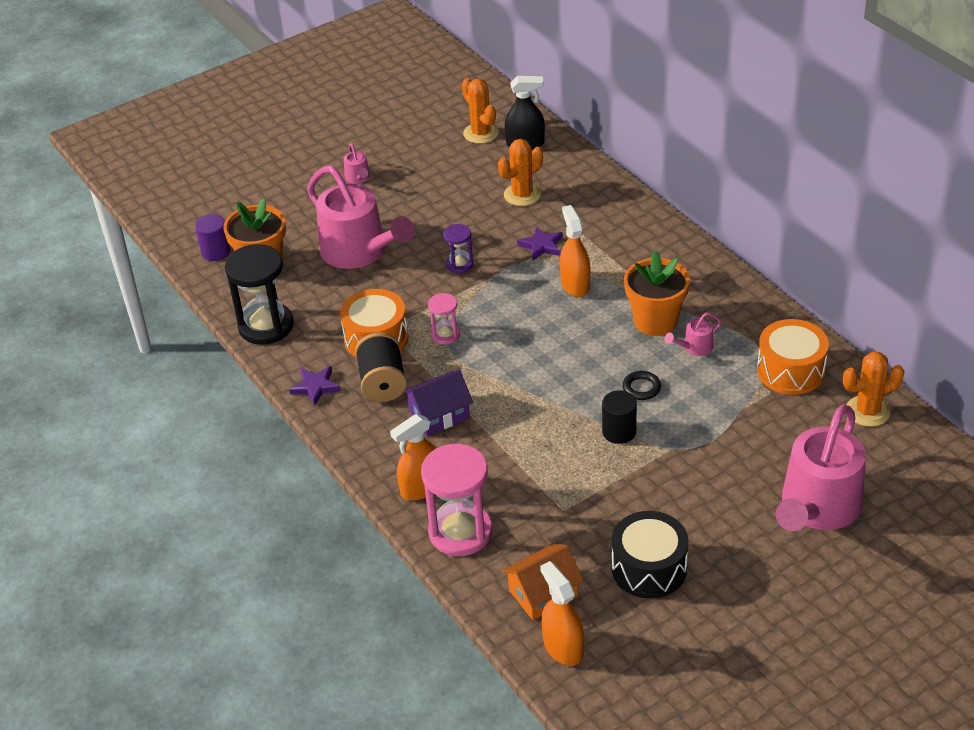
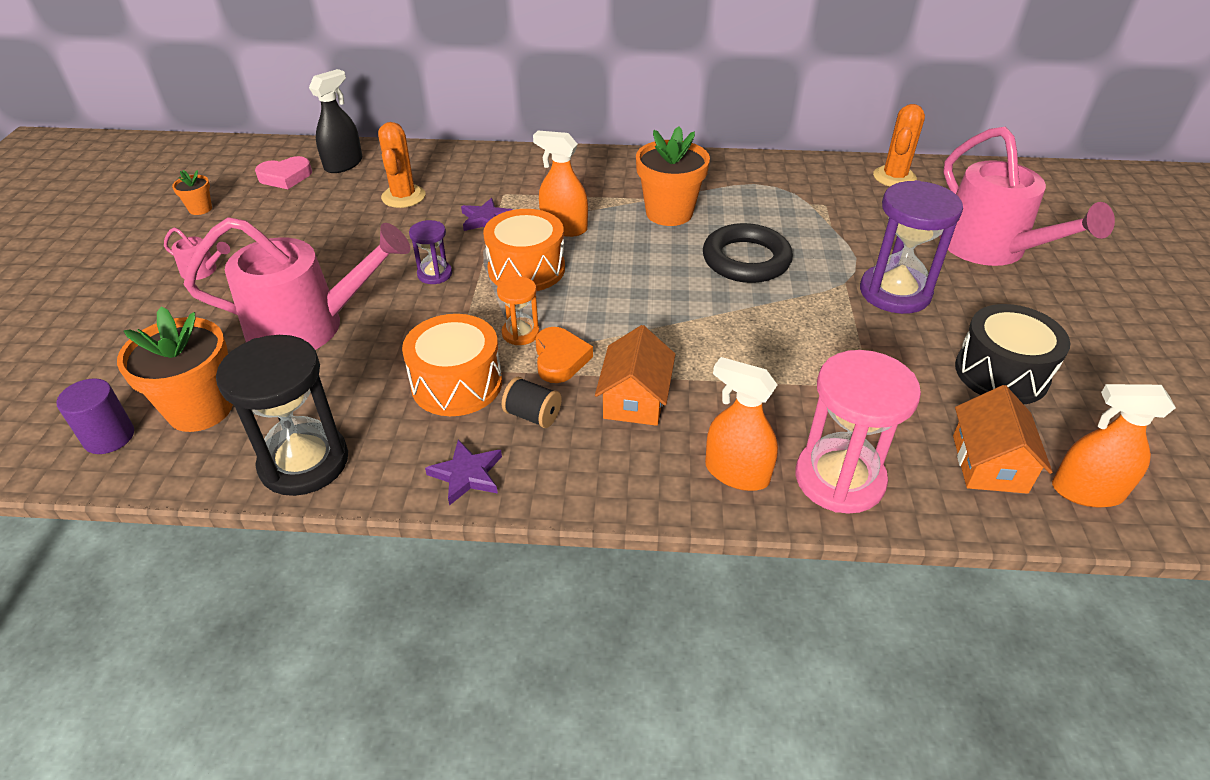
camera: 55 degrees left, 0 degrees up
(383, 383) = (533, 415): black spool -> black spool, size x0.60
(409, 129) = (200, 209): none -> orange flower pot
(421, 487) = (736, 473): orange spray bottle -> orange spray bottle turned 120 degrees clockwise
(439, 414) = (635, 399): purple house -> orange house
(440, 364) = (560, 359): none -> orange heart
(445, 334) = (520, 333): pink hourglass -> orange hourglass
(481, 133) = (285, 177): orange cactus -> pink heart
(619, 432) = (791, 299): black cylinder -> none
(641, 388) = (746, 260): black ring -> black ring, size x2.04
(689, 479) = (895, 292): none -> purple hourglass
(694, 347) = (727, 211): pink watering can -> none
(790, 371) = (810, 185): orange drum -> orange drum (526, 269)

